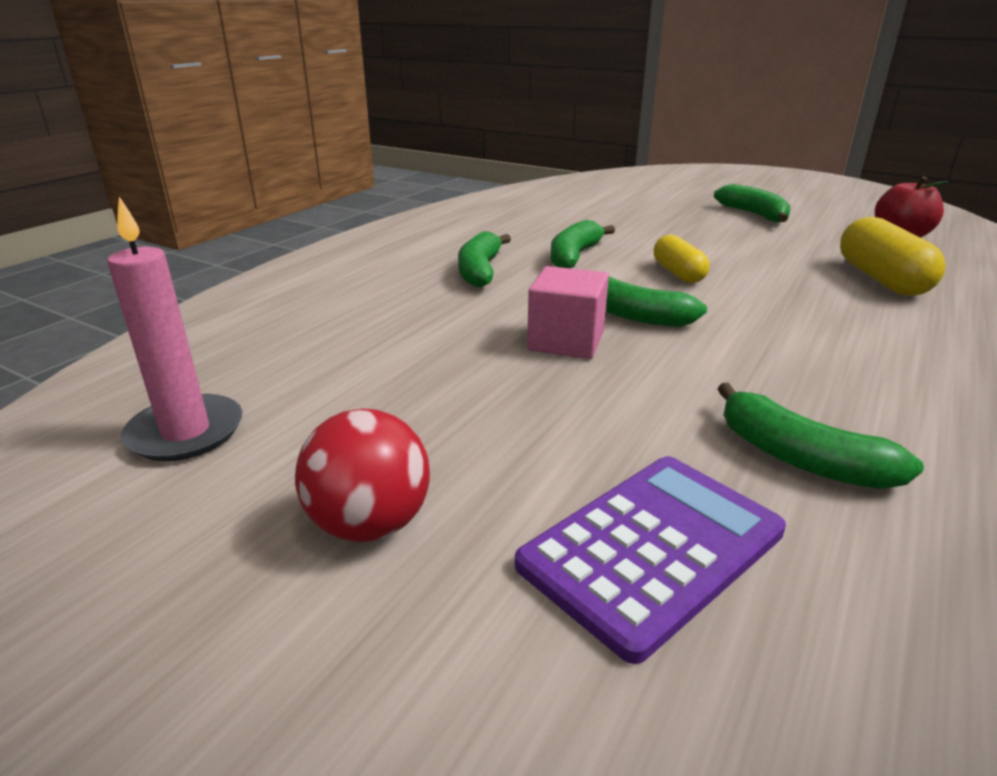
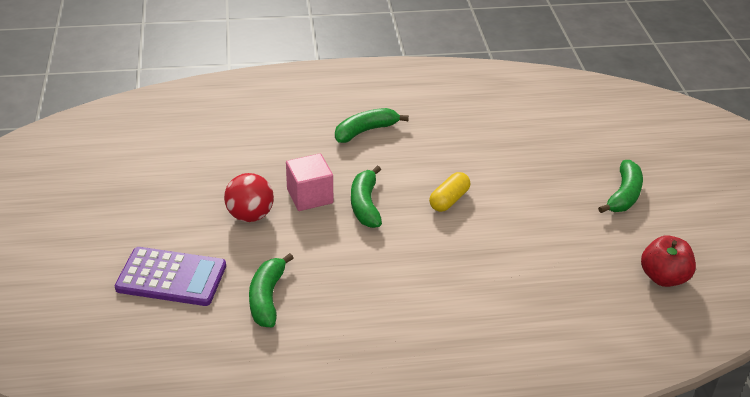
camera: 50 degrees right, 10 degrees up
(186, 432) = (138, 142): pink candle -> none
(370, 524) = (129, 212): red ball -> red ball (250, 216)
(574, 256) = (430, 152): green banana -> none
(881, 279) = (541, 283): yellow capsule -> none

